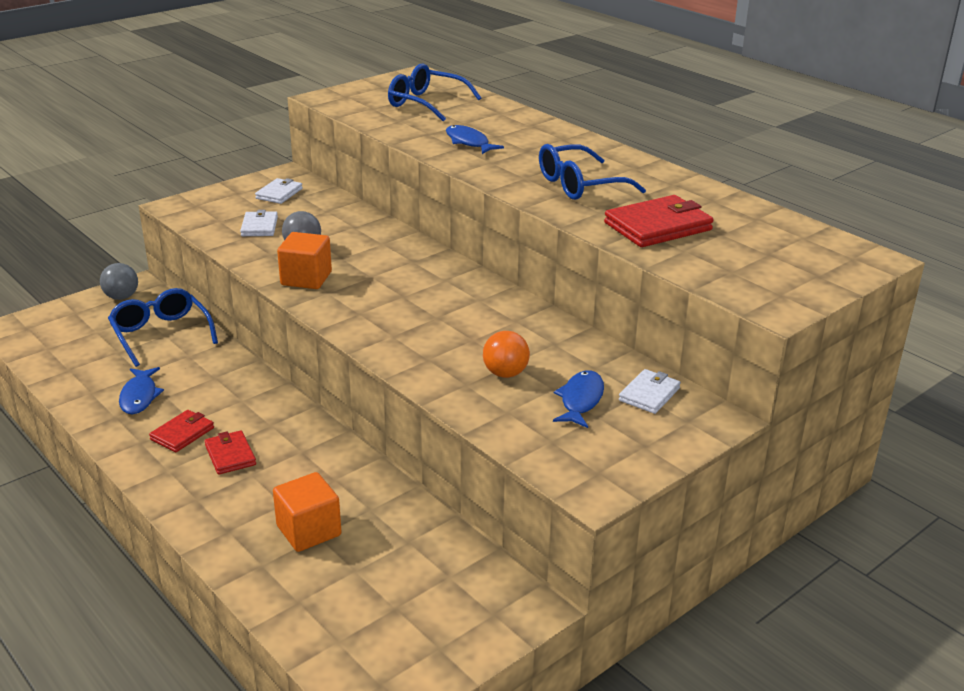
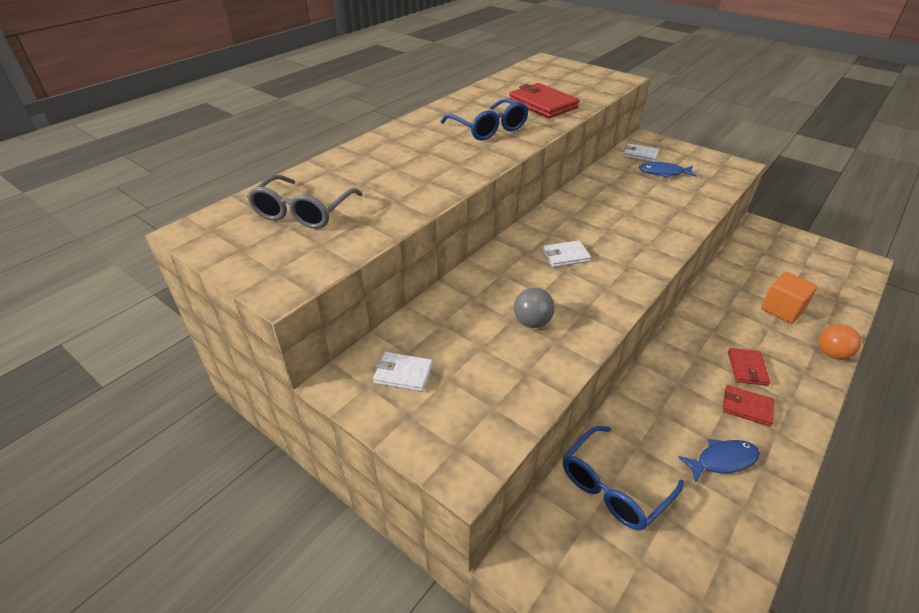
camera: 100 degrees left, 10 degrees up
(121, 297) = (553, 570): grey ball -> none
(230, 455) = (747, 368): red wallet -> red wallet turned 45 degrees counterclockwise
(259, 226) = (497, 367): white wallet -> white wallet (565, 256)
(306, 278) = (590, 306): orange cube -> none
(426, 103) = (303, 212): blue glasses -> grey glasses
(469, 142) = (414, 177): blue fish -> none
(505, 373) = (657, 197): orange ball -> orange ball (831, 353)

